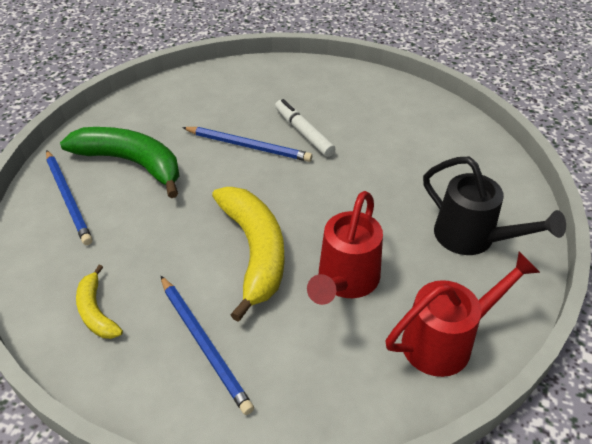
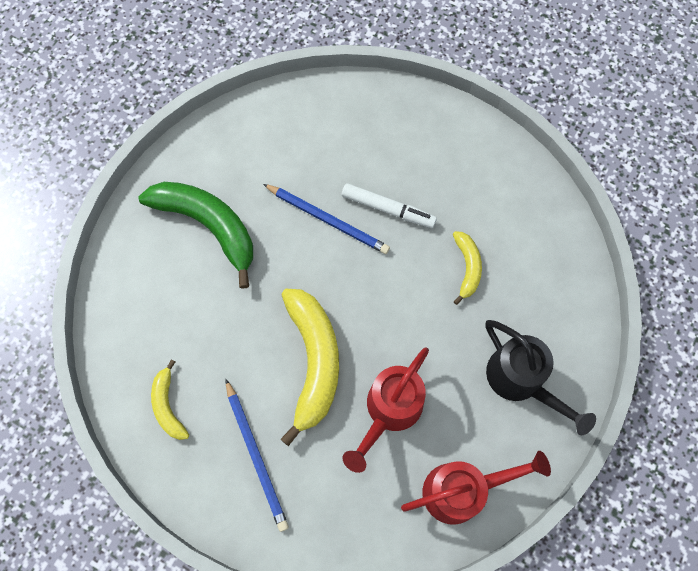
camera: 10 degrees right, 25 degrees up
(68, 198) = (146, 264): blue pencil -> none
(303, 133) = (388, 209): white marker -> white marker turned 135 degrees clockwise
(389, 163) = (467, 267): none -> yellow banana

